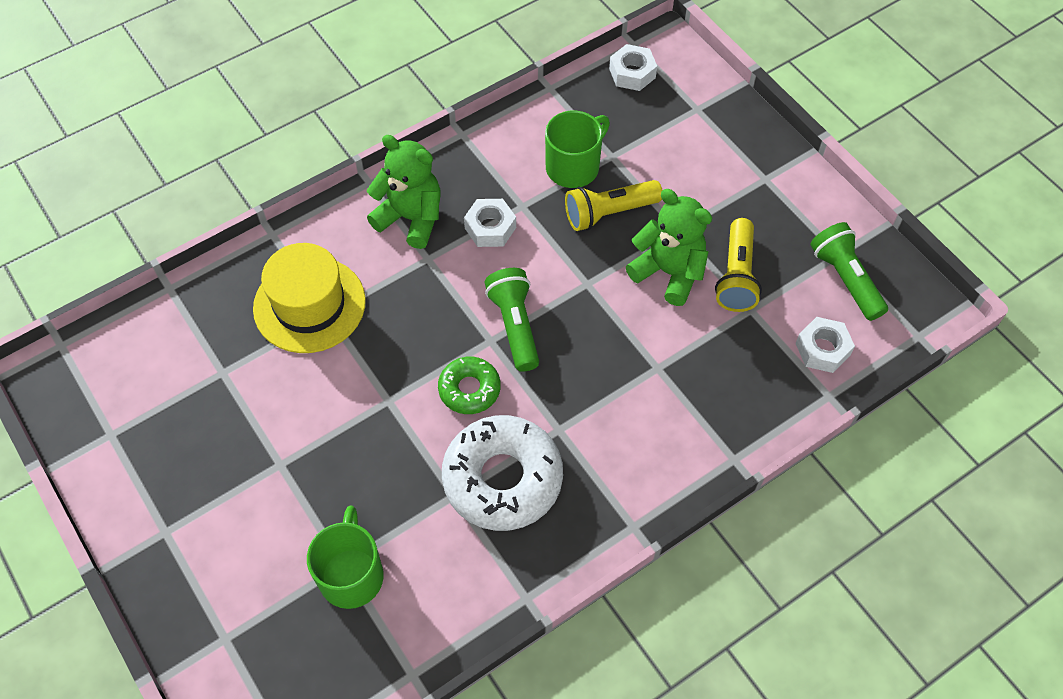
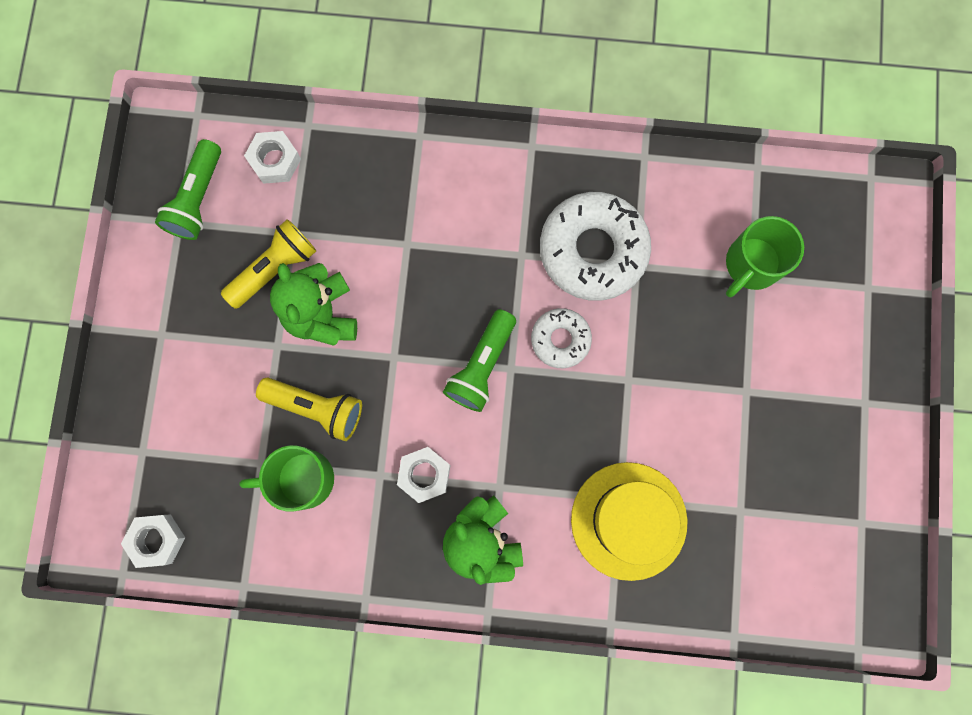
camera: 140 degrees left, 20 degrees up
(469, 389) = (560, 339): green donut -> white donut

